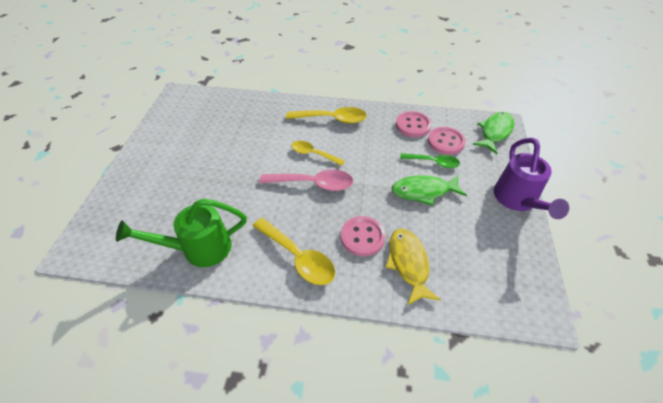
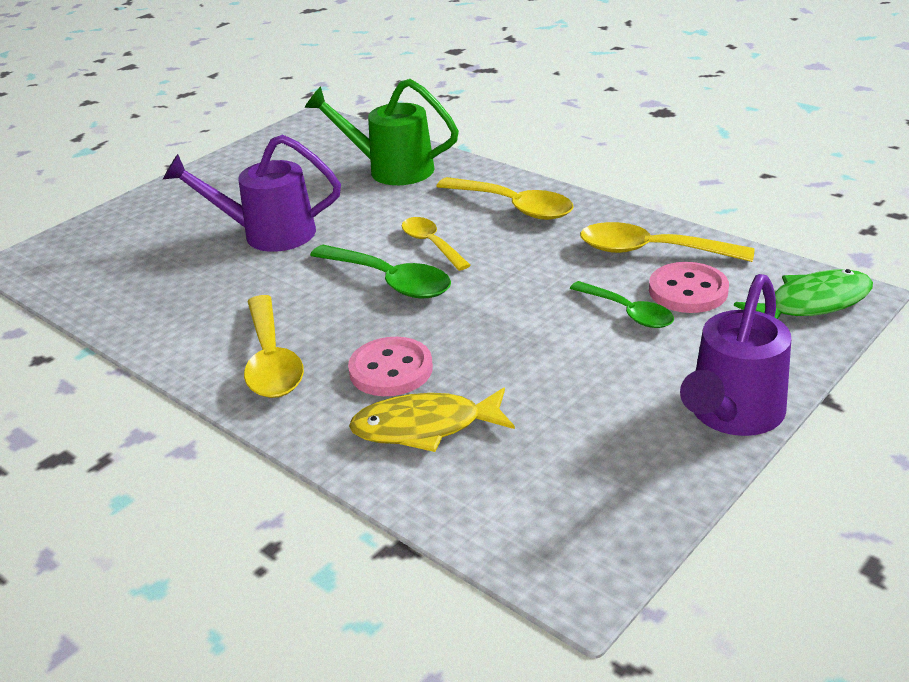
camera: 35 degrees right, 15 degrees down
(199, 248) = (157, 306): green watering can -> green watering can (392, 169)
(221, 176) = (268, 234): none -> purple watering can
(313, 183) = (390, 281): pink spoon -> green spoon
(408, 263) = (425, 427): yellow fish -> yellow fish turned 120 degrees counterclockwise
(413, 125) = (651, 251): pink button -> yellow spoon
(423, 191) = (562, 346): green fish -> none

